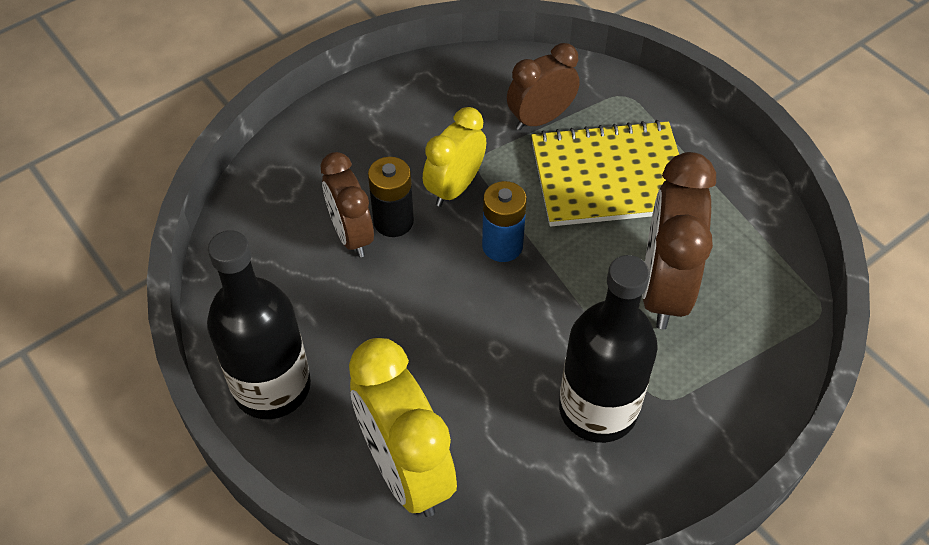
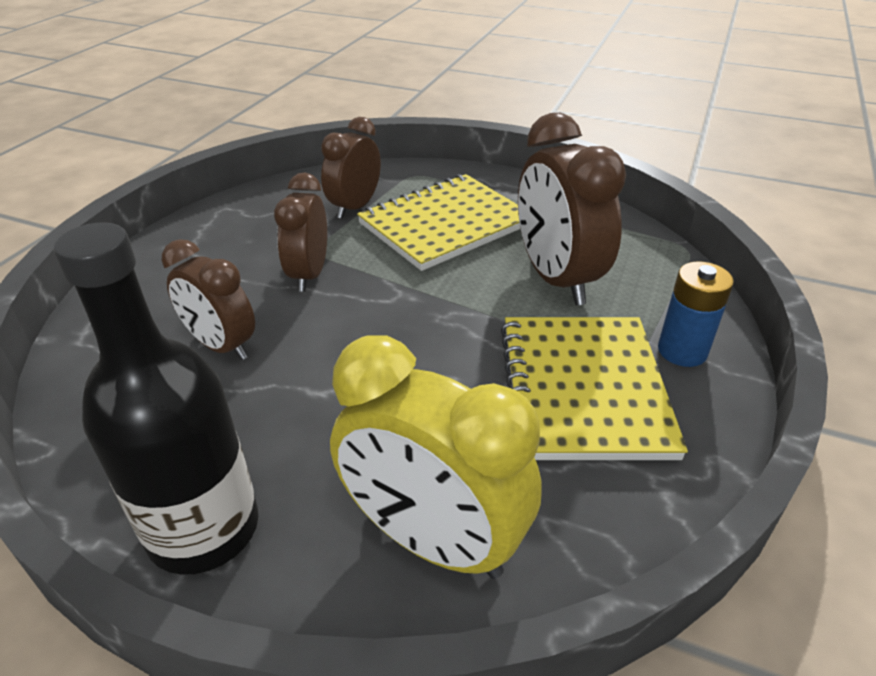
camera: 30 degrees left, 15 degrees down
(393, 221) = (262, 319): black battery -> none
(455, 188) = (309, 275): yellow clock -> brown clock
(502, 246) = (387, 300): blue battery -> blue battery (682, 351)
(598, 409) = (583, 389): black bottle -> yellow notebook

